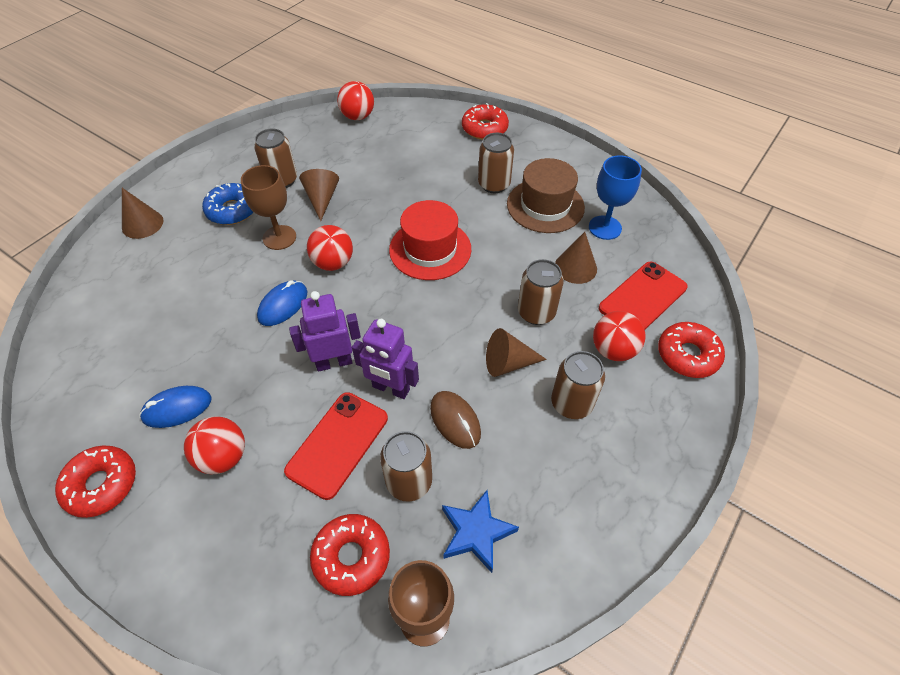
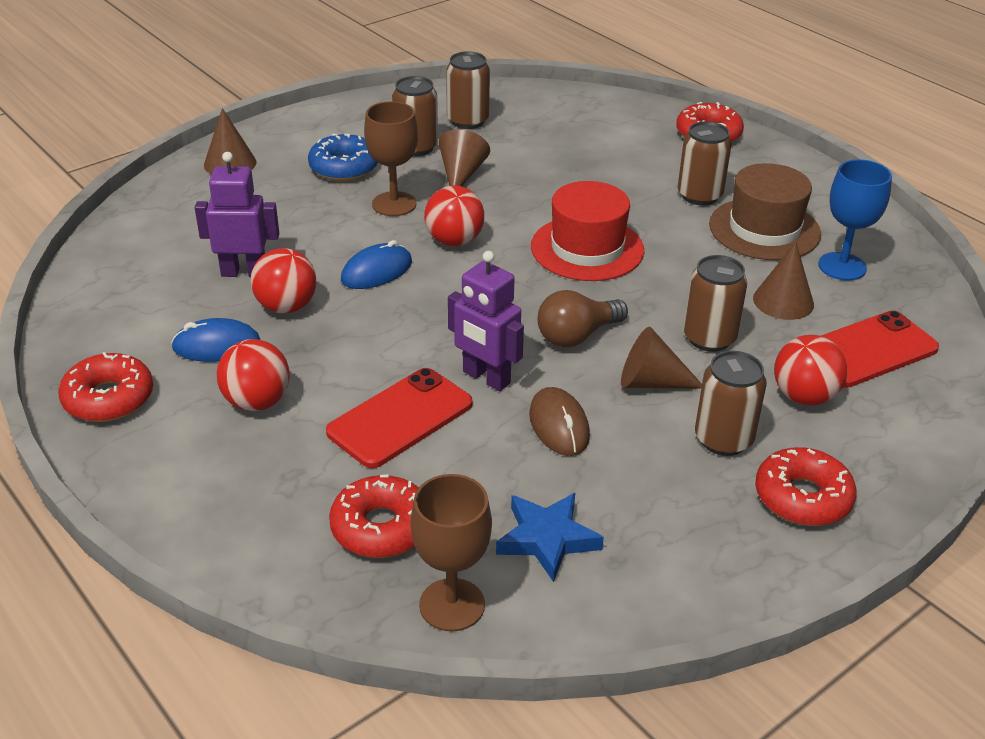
camera: 15 degrees right, 15 degrees down
(334, 362) = (422, 338): purple robot -> purple robot (244, 272)
(357, 116) = (537, 97): red ball -> red ball (286, 306)
(409, 481) = (478, 472): brown can -> brown can (468, 121)
(445, 332) = (577, 336): none -> brown light bulb
(687, 355) = (911, 422): red donut -> red donut (802, 497)

